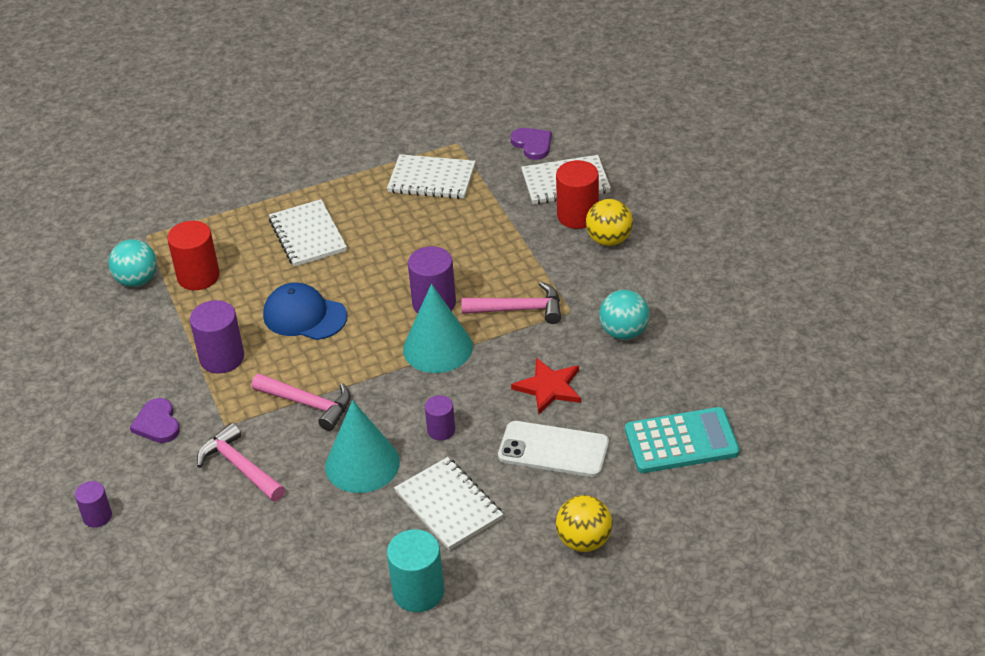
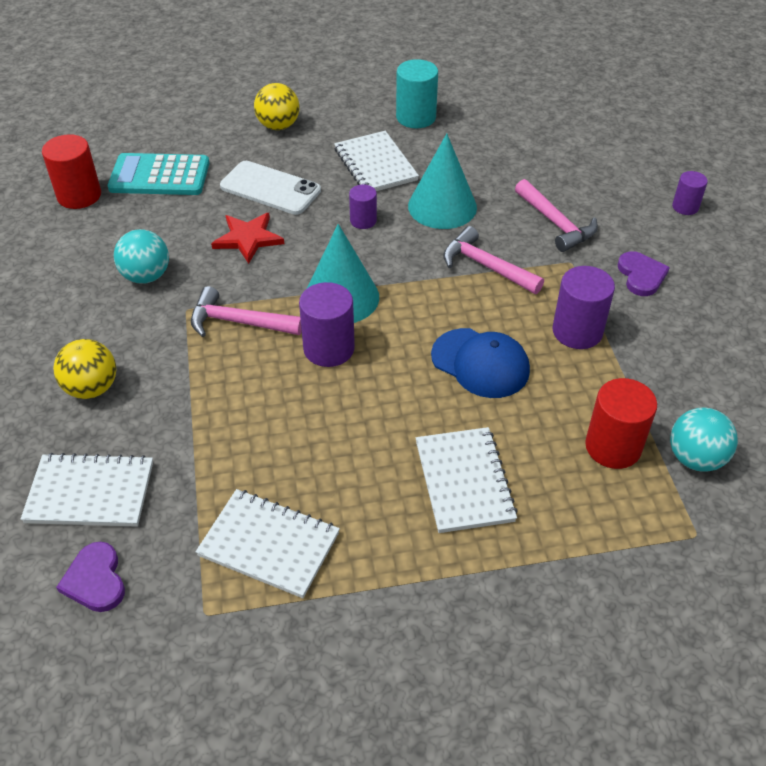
camera: 170 degrees left, 5 degrees up
(578, 216) = (107, 432): red cylinder -> red cylinder (79, 195)

